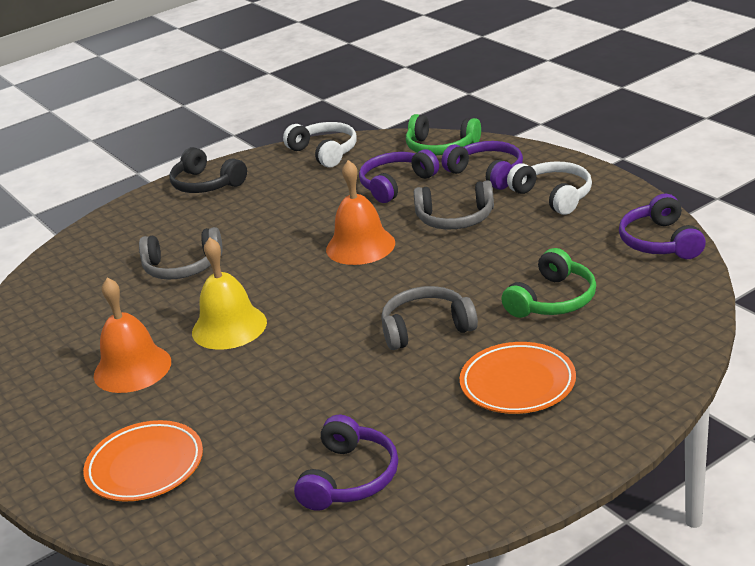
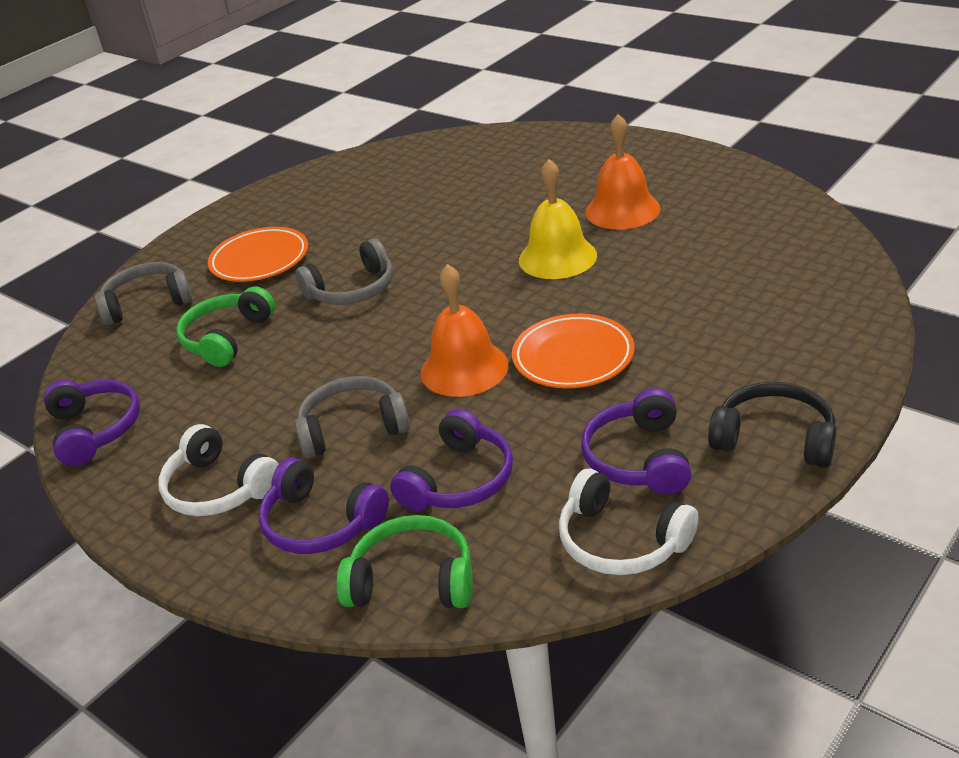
camera: 165 degrees right, 5 degrees up
(145, 466) = (542, 159): orange plate -> orange plate (573, 357)
(182, 267) = (673, 307): grey headphones -> grey headphones (147, 303)
(349, 478) = (380, 182): purple headphones -> purple headphones (638, 458)

